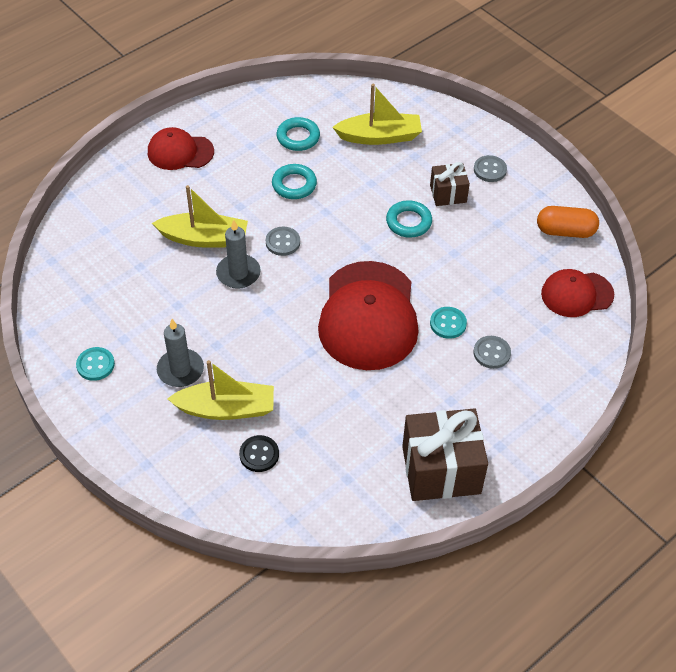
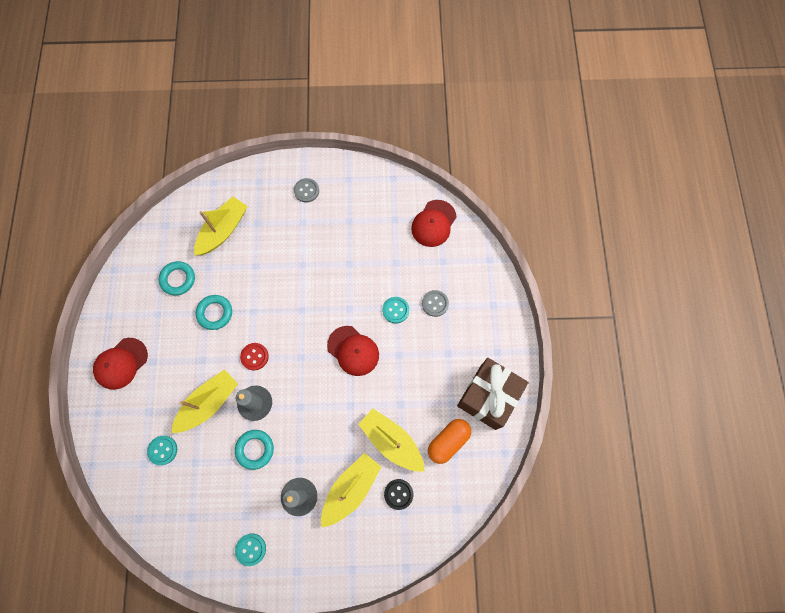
camera: 50 degrees left, 20 degrees up
(129, 235) = (163, 450): none -> turquoise button
(283, 242) = (254, 356): grey button -> red button
(308, 412) = (391, 441): none -> yellow boat
(368, 316) = (353, 351): red cap -> red cap, size x0.56
(408, 222) = (304, 270): turquoise ring -> turquoise ring (255, 449)
(448, 194) = (303, 229): brown gift -> none
(565, 231) = (386, 190): orange capsule -> orange capsule (448, 441)

